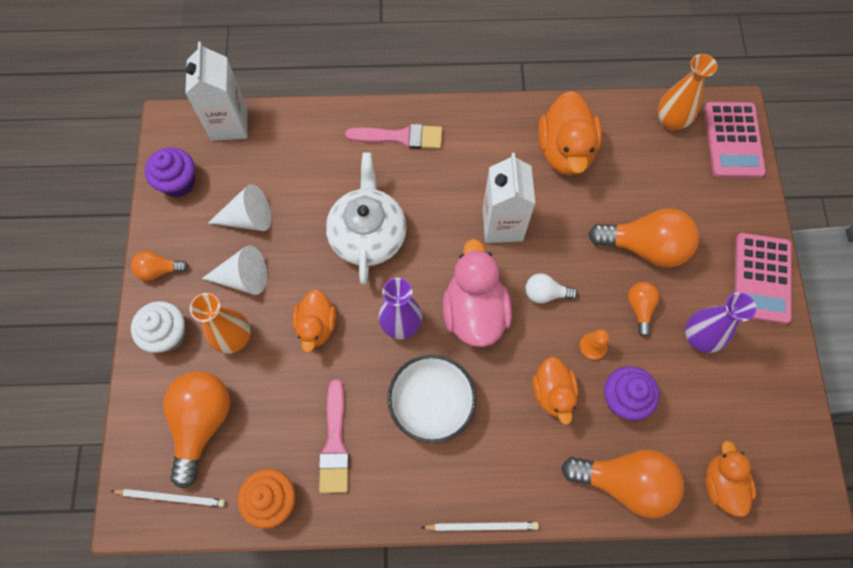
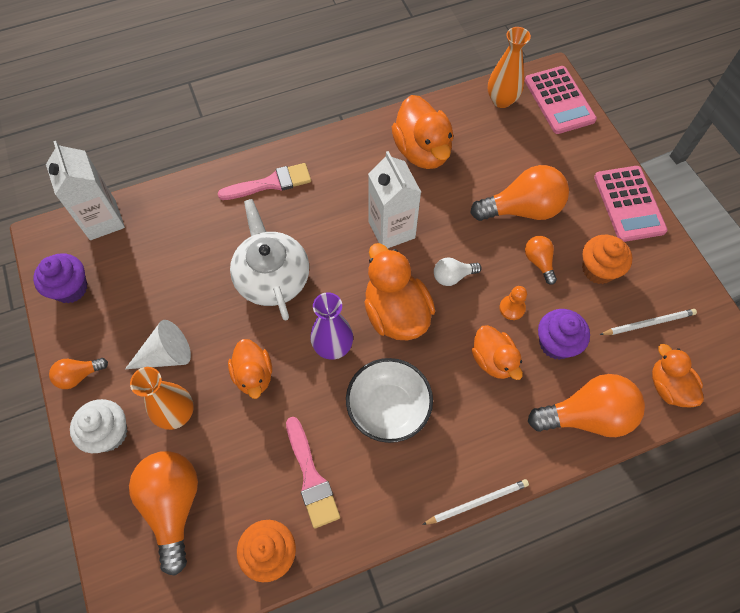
camera: 20 degrees left, 5 degrees down
(171, 497) = (167, 589): white pencil -> white pencil (649, 323)
(248, 218) = (151, 299): white cone -> none
(474, 311) = (396, 313): pink duck -> orange duck
(699, 337) = (598, 269): purple vase -> orange cupcake

